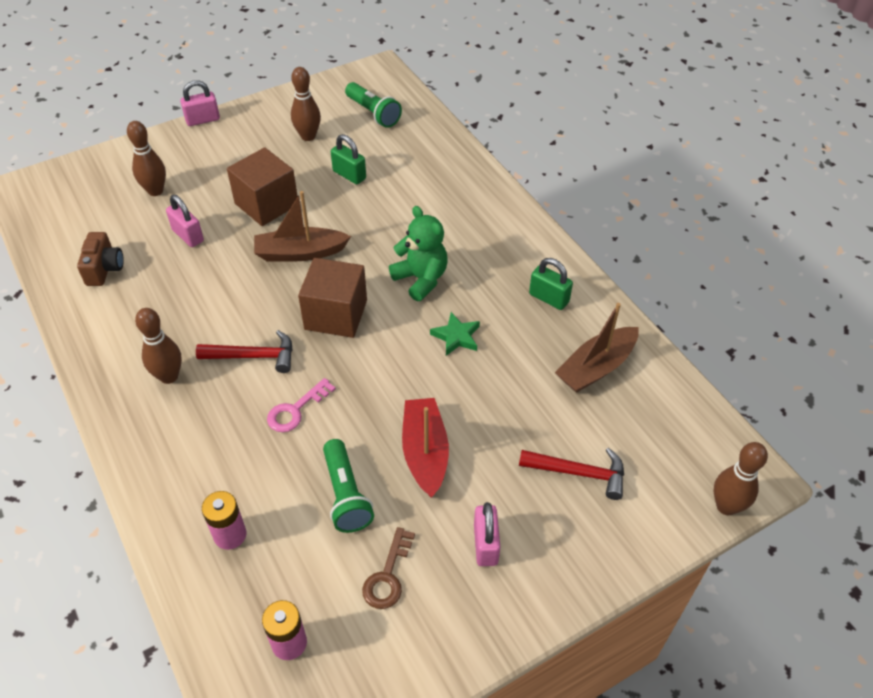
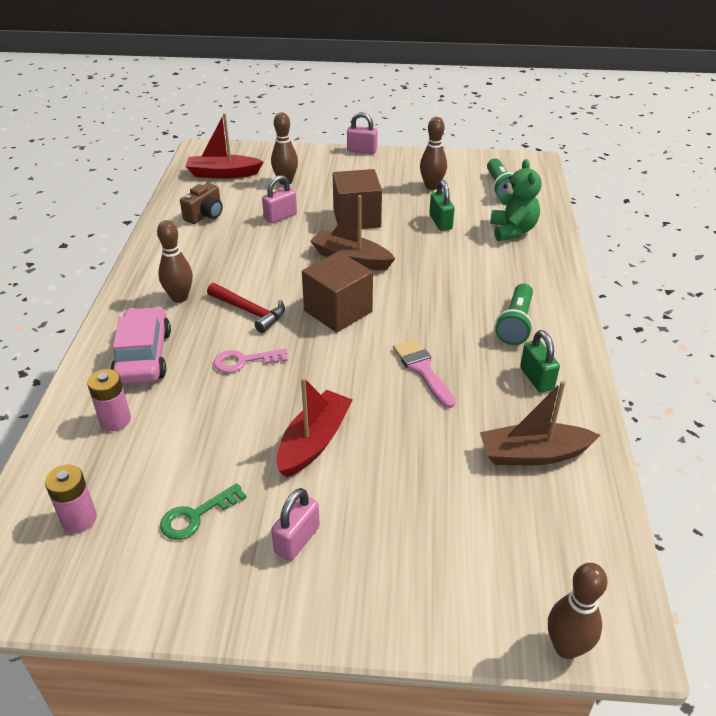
camera: 35 degrees right, 10 degrees down
(76, 209) = (223, 174): none -> red boat
(188, 236) = (280, 217): pink padlock -> pink padlock turned 60 degrees clockwise
(193, 456) = (143, 356): none -> pink car
(346, 495) = (222, 439): green flashlight -> green flashlight (515, 324)
(388, 576) = (196, 516): brown key -> green key
(421, 279) = (432, 316): green teddy bear -> green teddy bear (512, 231)
(456, 336) = (422, 370): green star -> pink brush
(579, 473) = (436, 531): red hammer -> none

